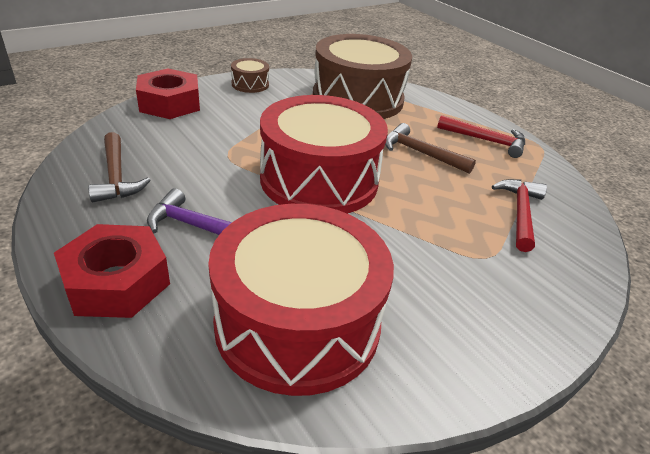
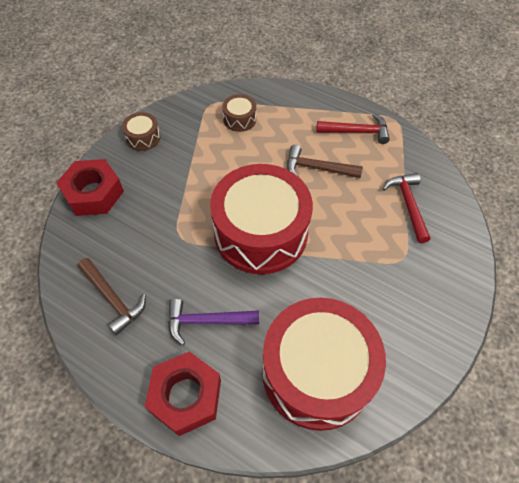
camera: 20 degrees left, 20 degrees up
(357, 99) = (239, 119): brown drum -> brown drum, size x0.41

